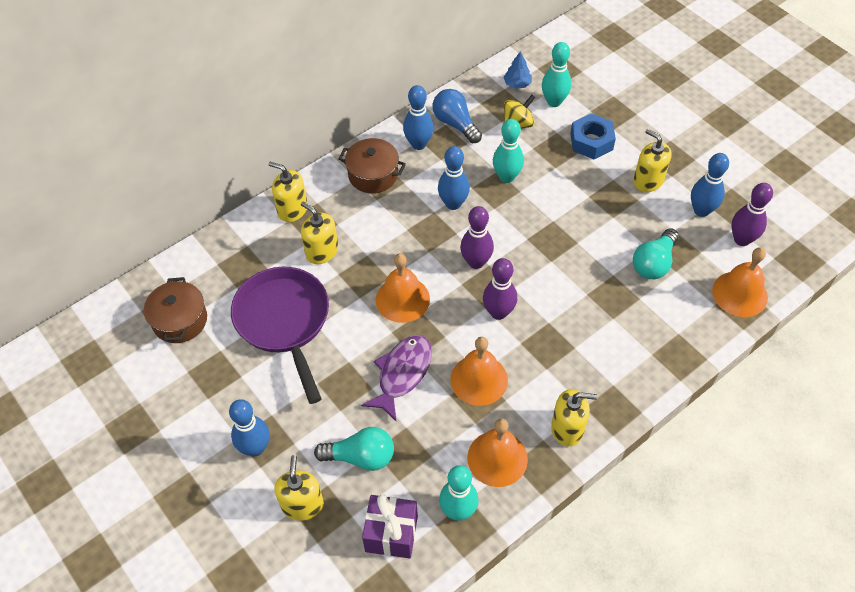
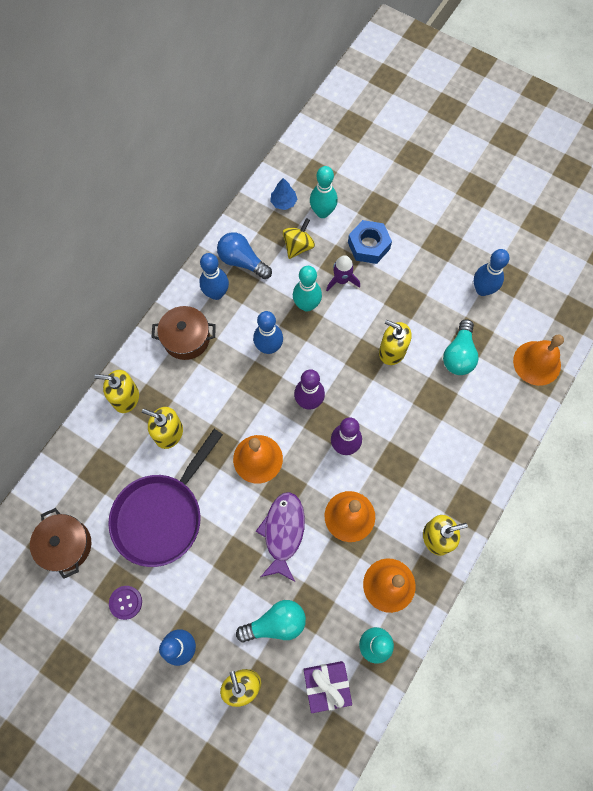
camera: 20 degrees left, 15 degrees up
(215, 389) = (125, 602): none -> purple button
(284, 322) = (161, 515): purple pan -> purple pan turned 105 degrees counterclockwise
(551, 164) = (342, 280): none -> purple rocket
(648, 181) = (429, 272): yellow soap dispenser -> yellow soap dispenser (392, 351)
(741, 239) = (523, 309): purple bowling pin -> none

